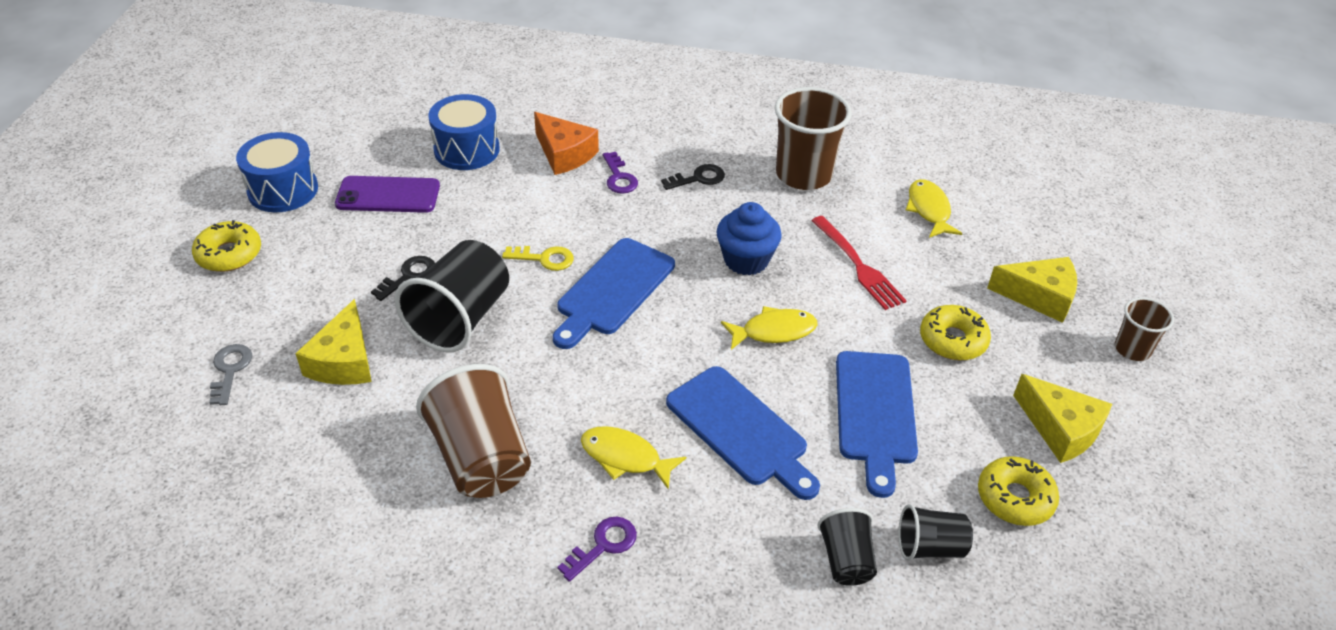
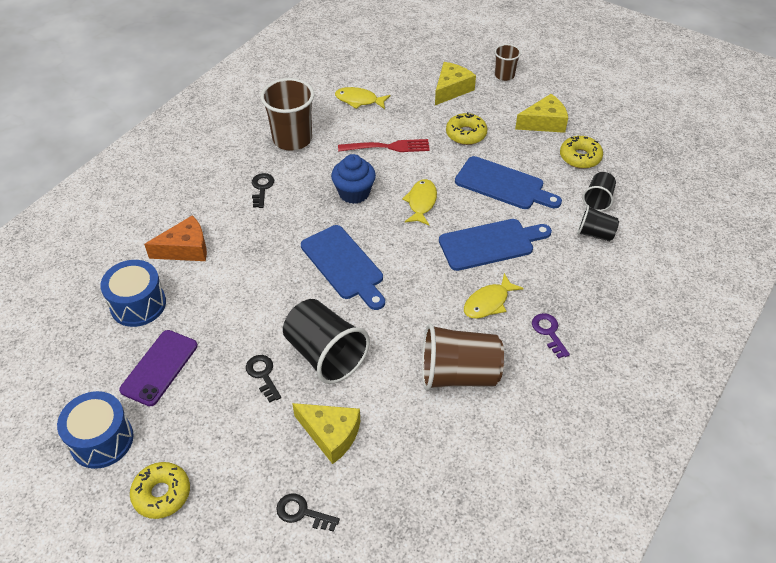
camera: 65 degrees left, 5 degrees up
(230, 370) = (302, 512): grey key -> black key
(544, 259) = (292, 292): yellow key -> none
(619, 178) = (233, 227): purple key -> none

